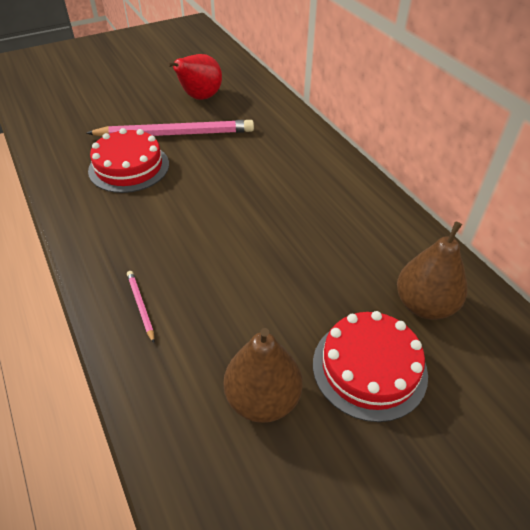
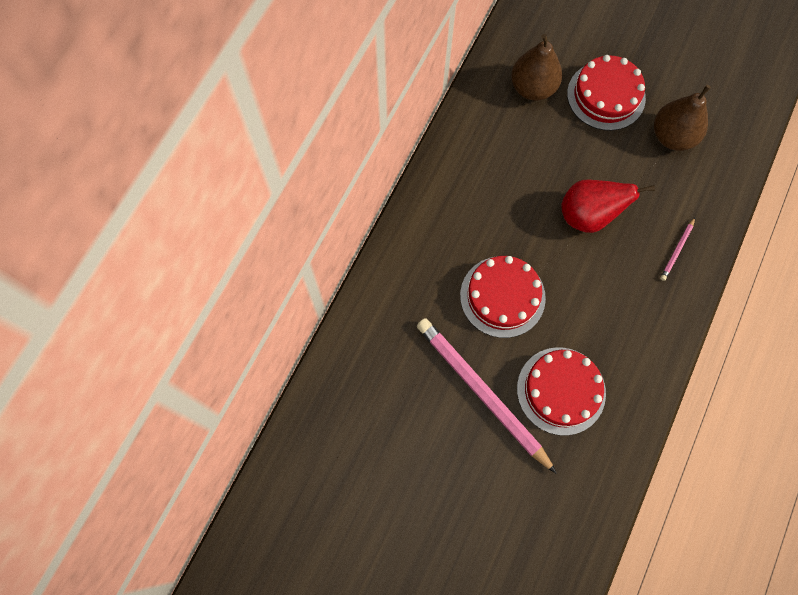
camera: 125 degrees left, 25 degrees up
(199, 98) = (400, 424): red pear -> red pear (588, 216)
(228, 175) = (502, 296): none -> red cake

